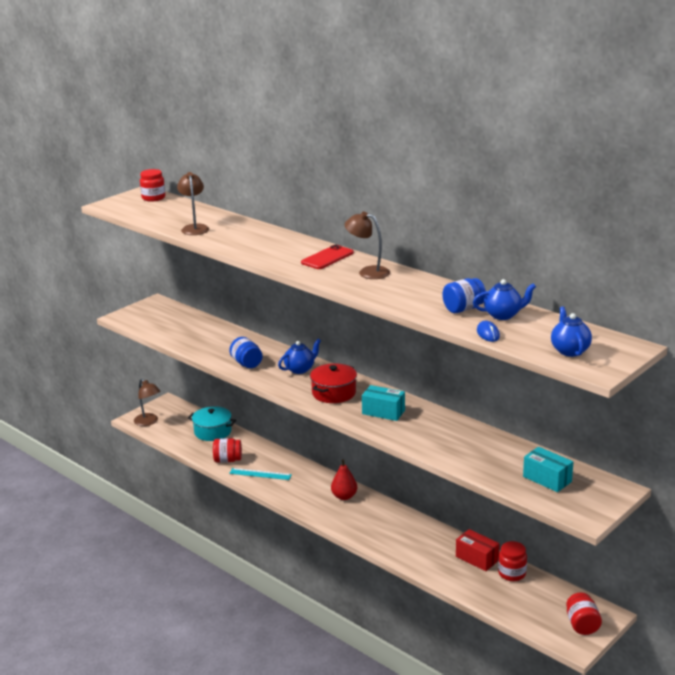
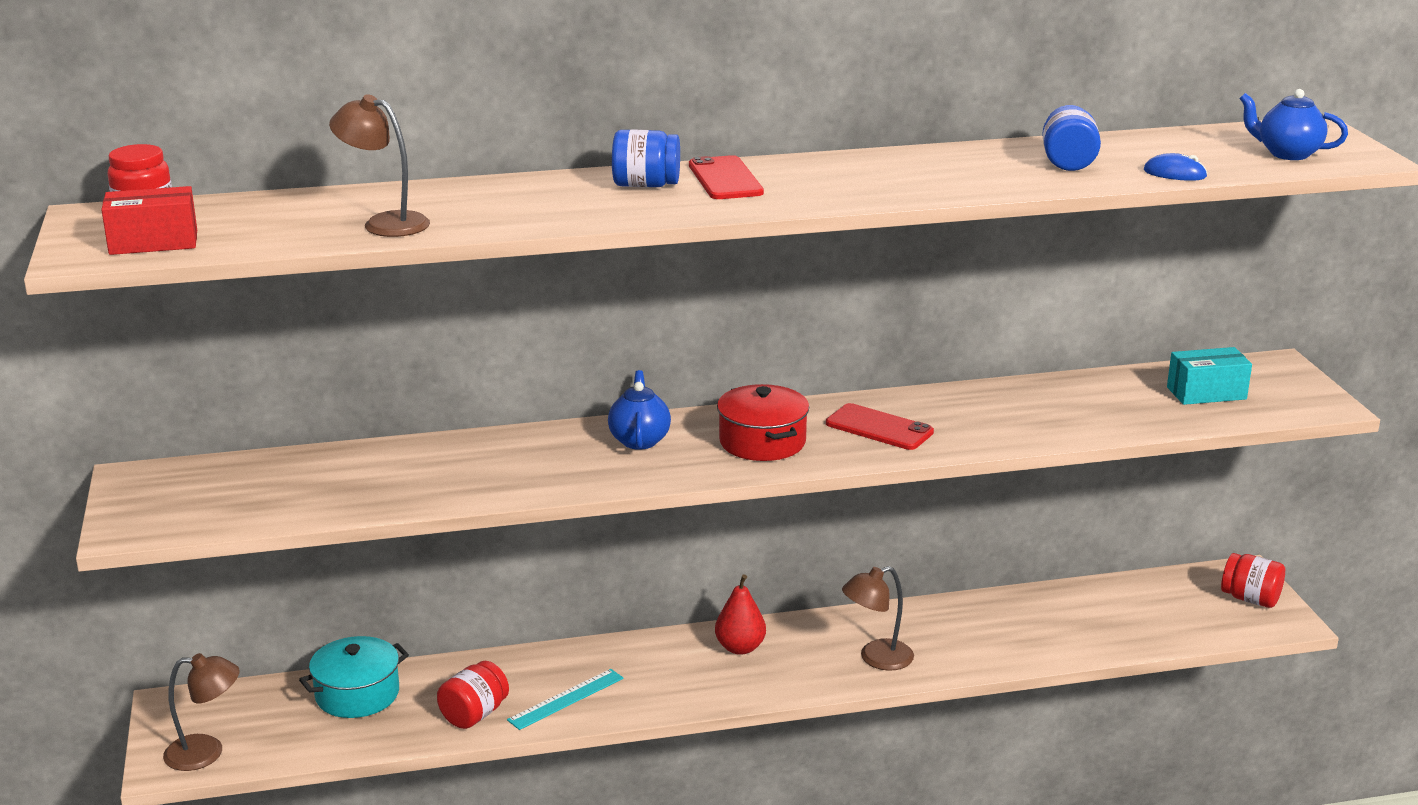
camera: 55 degrees left, 0 degrees up
(247, 363) = (543, 475): blue jar -> blue jar (646, 185)
(368, 272) = (833, 172): brown lamp -> brown lamp (876, 658)
(383, 412) = (879, 428): turquoise box -> red phone
(477, 558) = (1029, 608): red box -> red box (153, 242)
(503, 315) = (1123, 151): blue teapot -> none
(512, 573) = (1091, 598): red jar -> none

